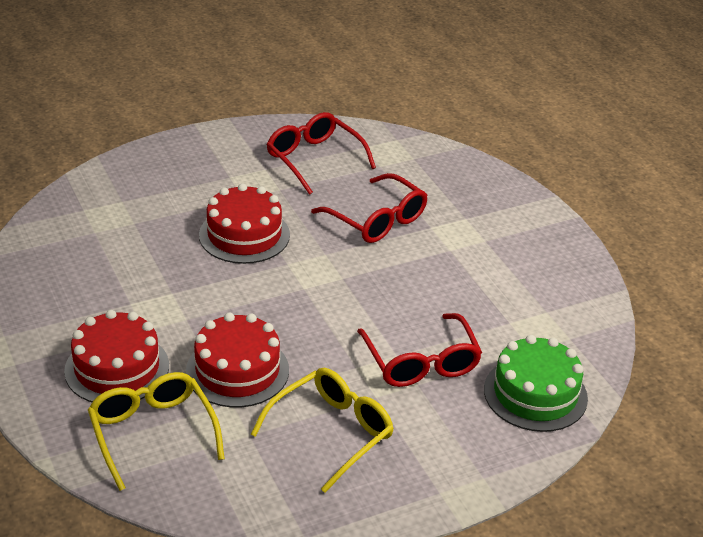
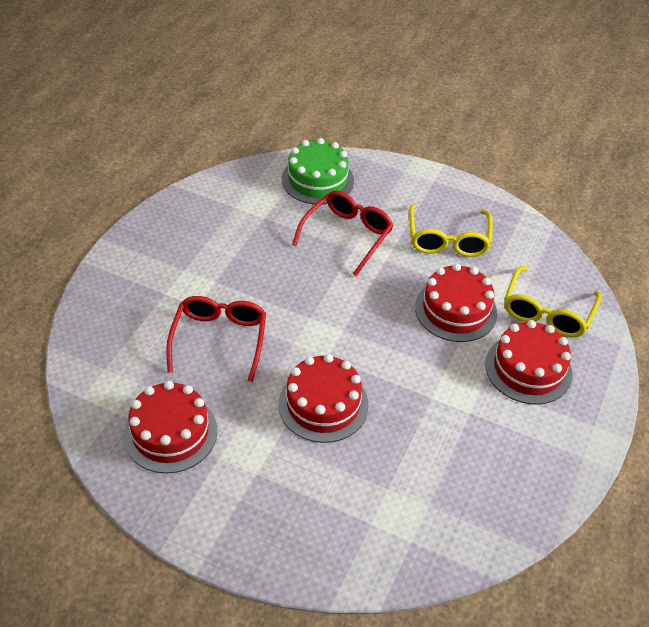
camera: 130 degrees left, 10 degrees up
(314, 159) = (170, 433): red glasses -> red cake
(332, 432) = (448, 240): yellow glasses -> yellow glasses turned 90 degrees counterclockwise

